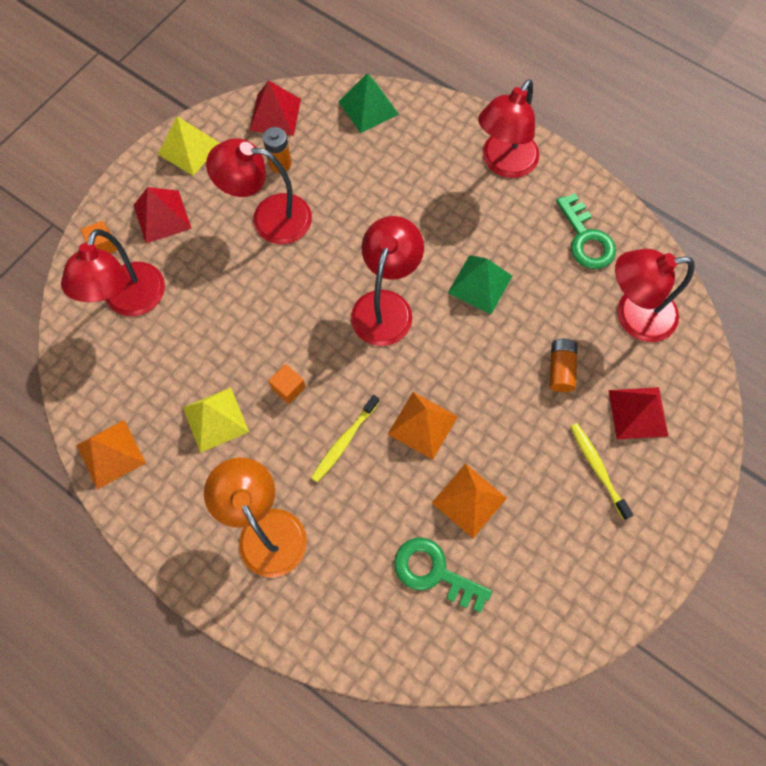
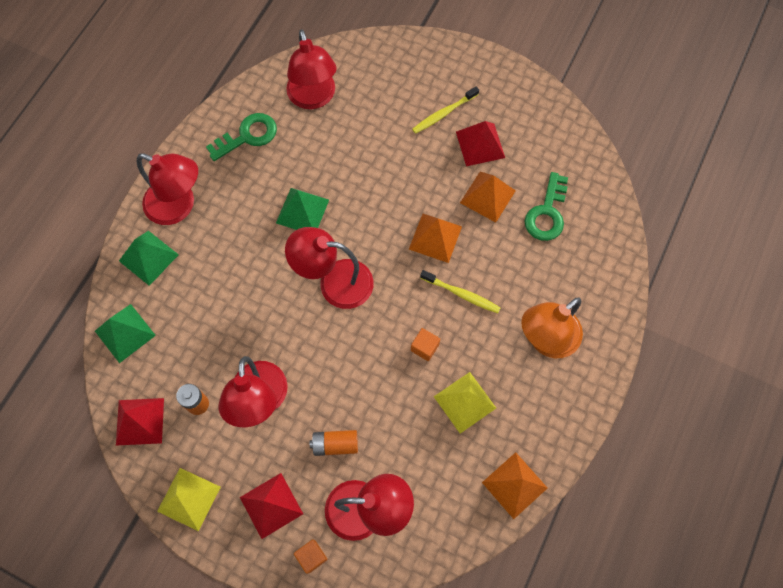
camera: 100 degrees left, 0 degrees up
(447, 132) = (148, 257): none -> green pyramid
(560, 369) = (368, 144): orange battery -> orange battery (335, 444)
(638, 412) = (394, 90): red pyramid -> red pyramid (480, 144)

